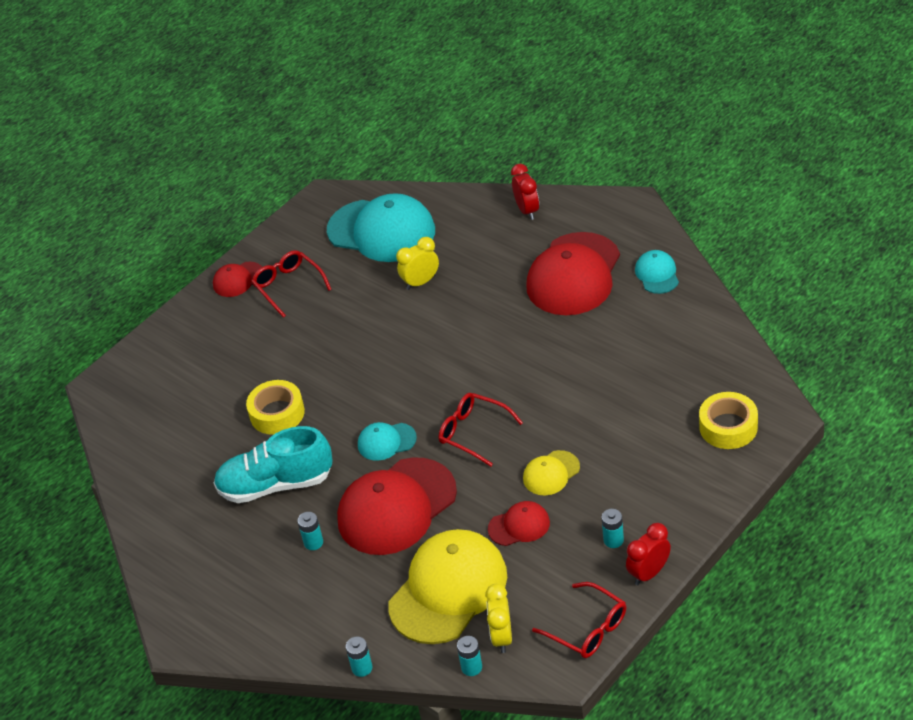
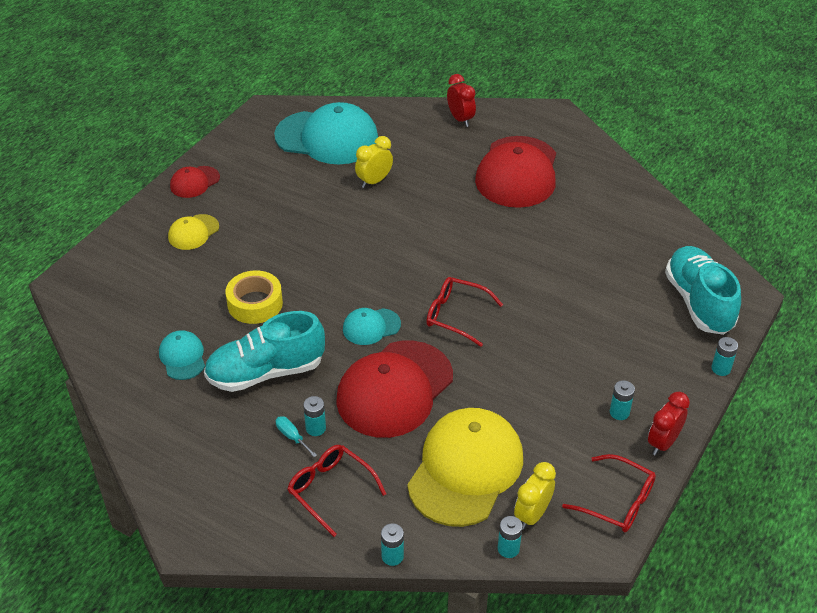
camera: 15 degrees left, 0 degrees up
(288, 286) = (245, 187): red glasses -> red glasses (330, 490)
(290, 550) = (292, 437): none -> turquoise screwdriver
(502, 637) = (532, 515): yellow clock -> yellow clock turned 45 degrees clockwise
(519, 526) = (522, 402): red cap -> none
(551, 473) = (541, 351): yellow cap -> yellow cap (193, 232)
(657, 274) = (594, 171): turquoise cap -> turquoise cap (182, 357)
(728, 427) = (698, 302): yellow tape -> turquoise shoe
(730, 499) = (721, 369): none -> turquoise battery

